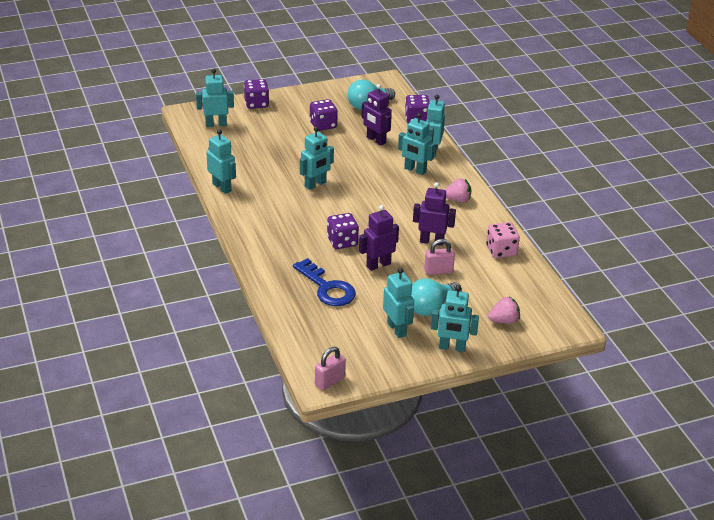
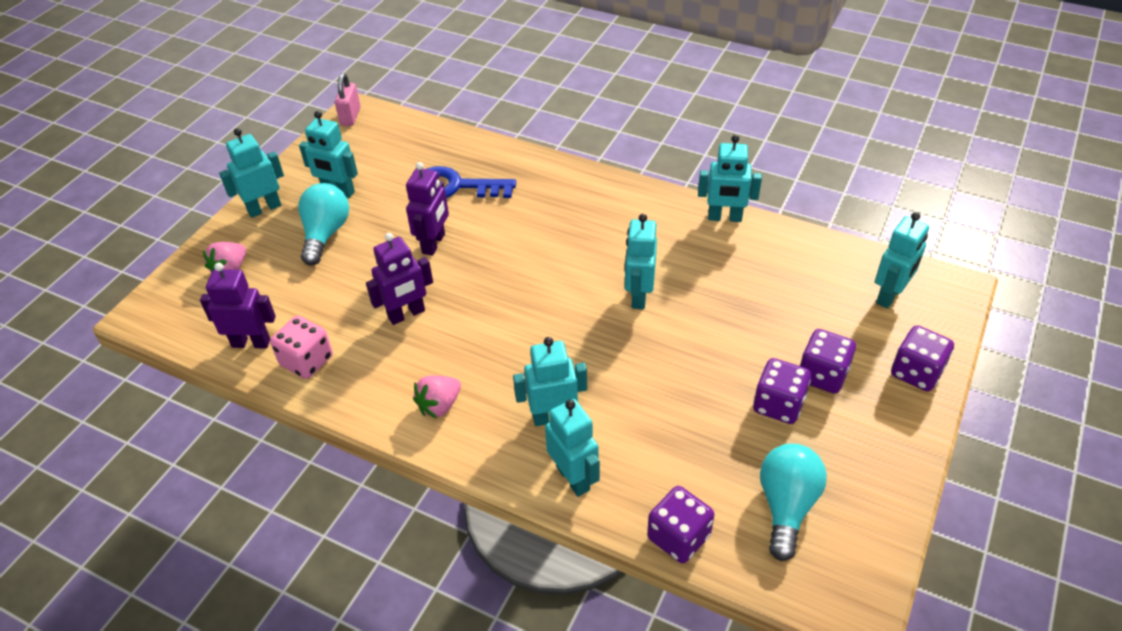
camera: 140 degrees right, 10 degrees up
(342, 242) = (506, 244): purple dice -> purple dice (822, 375)
(376, 140) = (674, 434): purple robot -> purple robot (251, 343)
(438, 271) = (359, 281): pink padlock -> none

